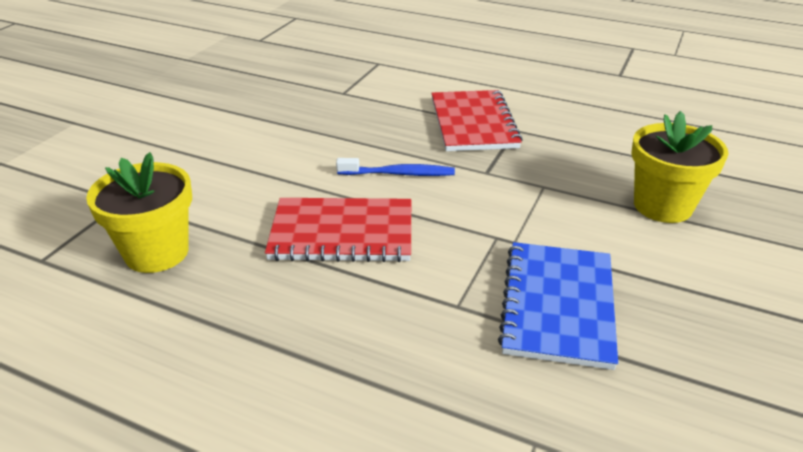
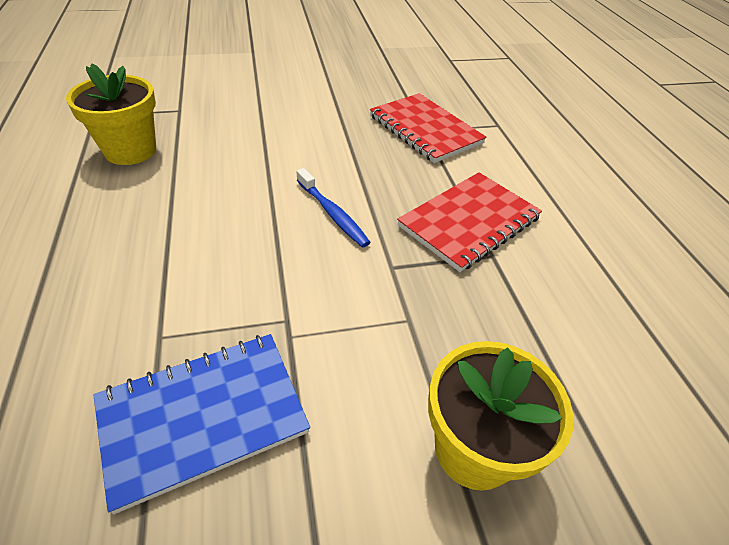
camera: 50 degrees right, 10 degrees up
(342, 233) = (217, 222): red notebook -> red notebook (425, 130)

